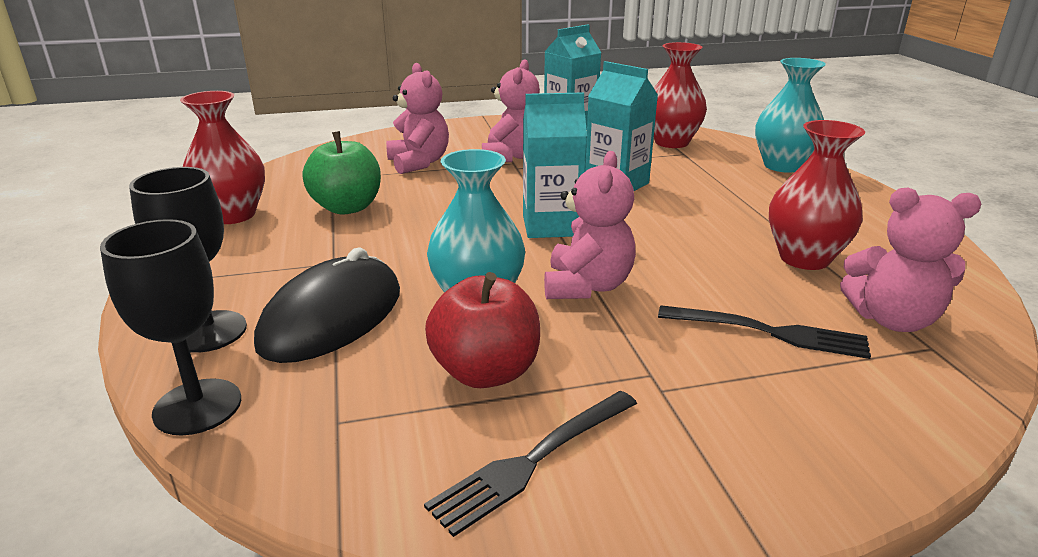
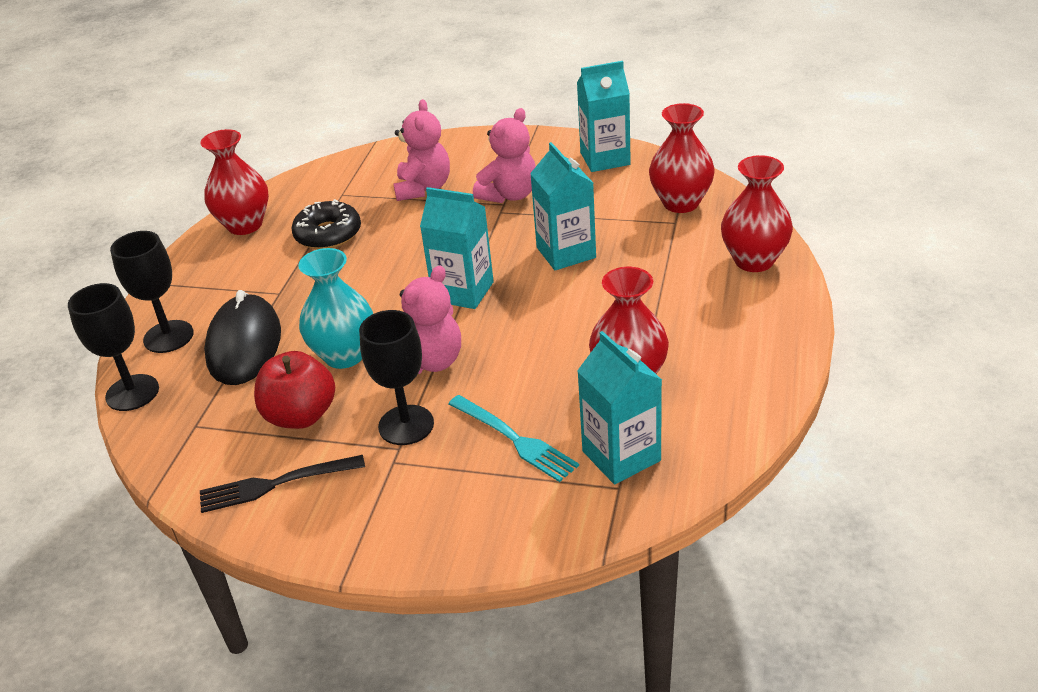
camera: 30 degrees right, 10 degrees up
(332, 317) = (244, 344): black mouse -> black mouse turned 60 degrees counterclockwise
(347, 207) = (328, 234): green apple -> black donut
(631, 349) = (406, 425): none -> black goblet
(769, 332) = (514, 439): black fork -> turquoise fork
(782, 166) = (754, 261): turquoise vase -> red vase
(892, 320) = (621, 456): pink teddy bear -> turquoise carton

